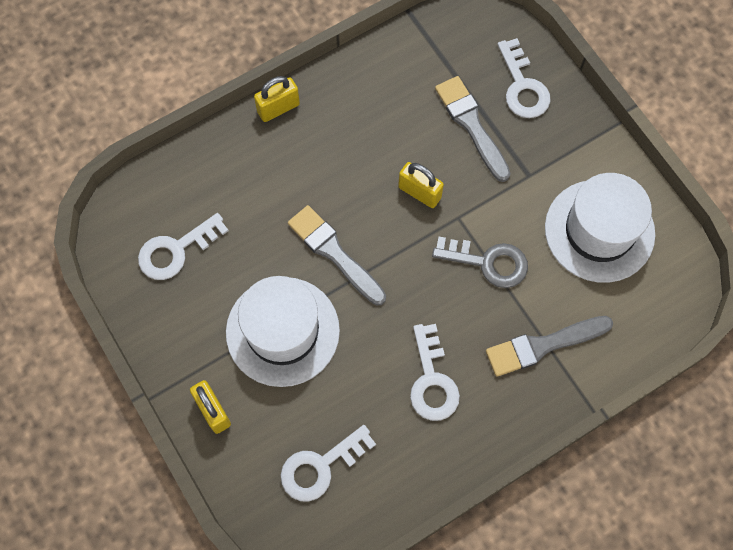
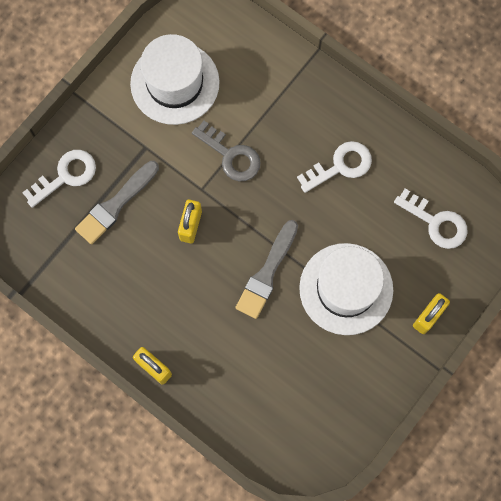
camera: 110 degrees left, 5 degrees up
(176, 250) = (312, 400): white key -> none
(488, 262) = (231, 155): grey key -> grey key turned 135 degrees clockwise
(543, 345) = (282, 97): grey brush -> none

